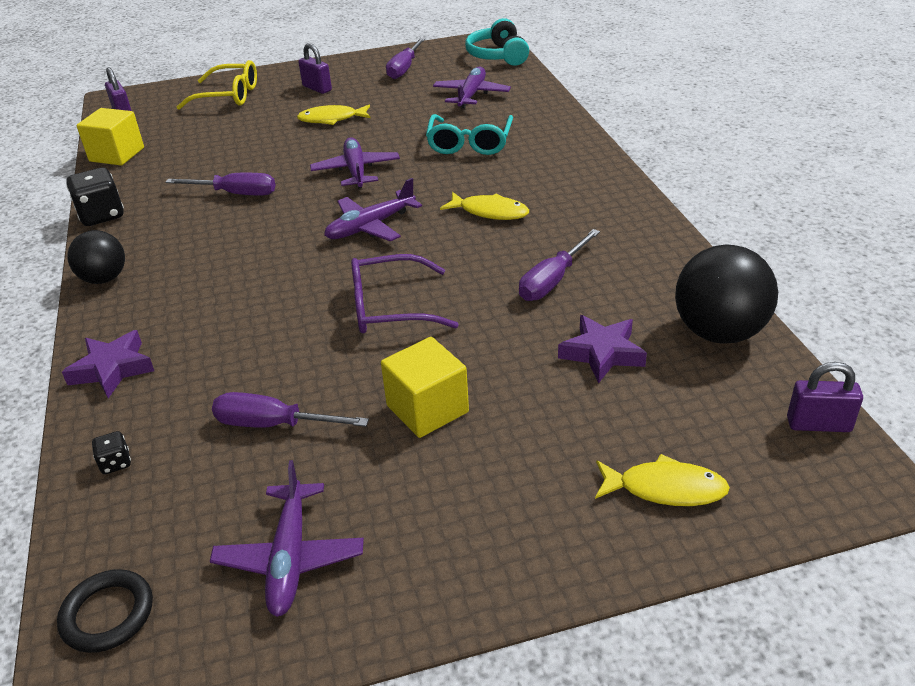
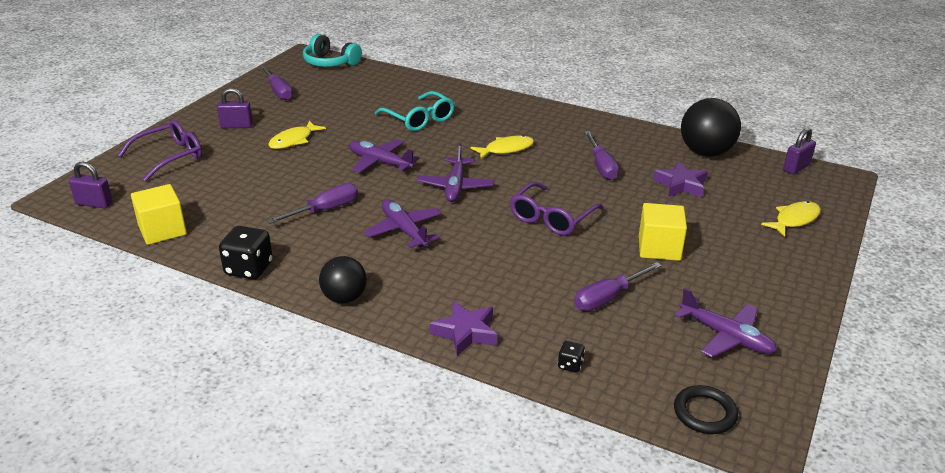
camera: 50 degrees left, 5 degrees down
(228, 96) = (169, 157): yellow glasses -> purple glasses
(471, 95) = (362, 92): purple plane -> purple plane (404, 230)

